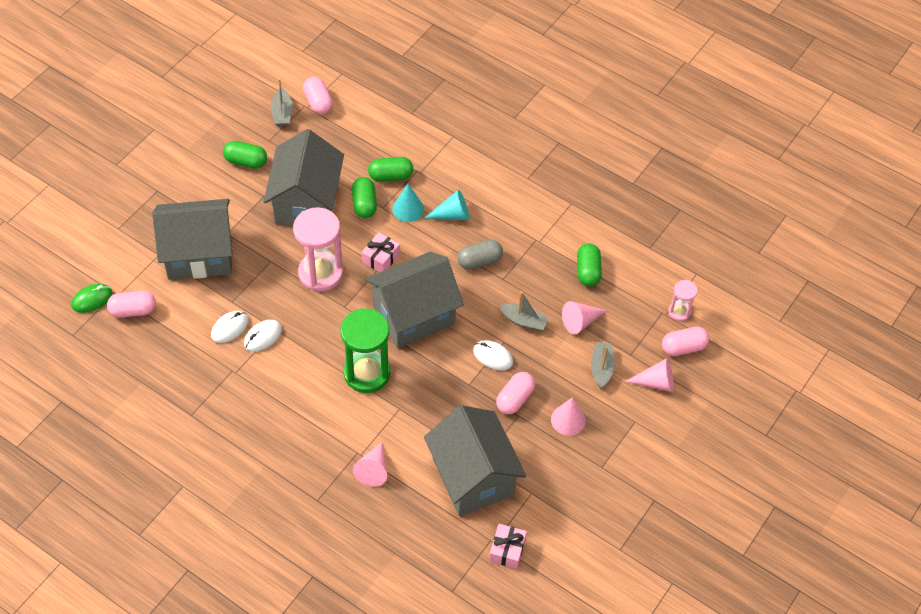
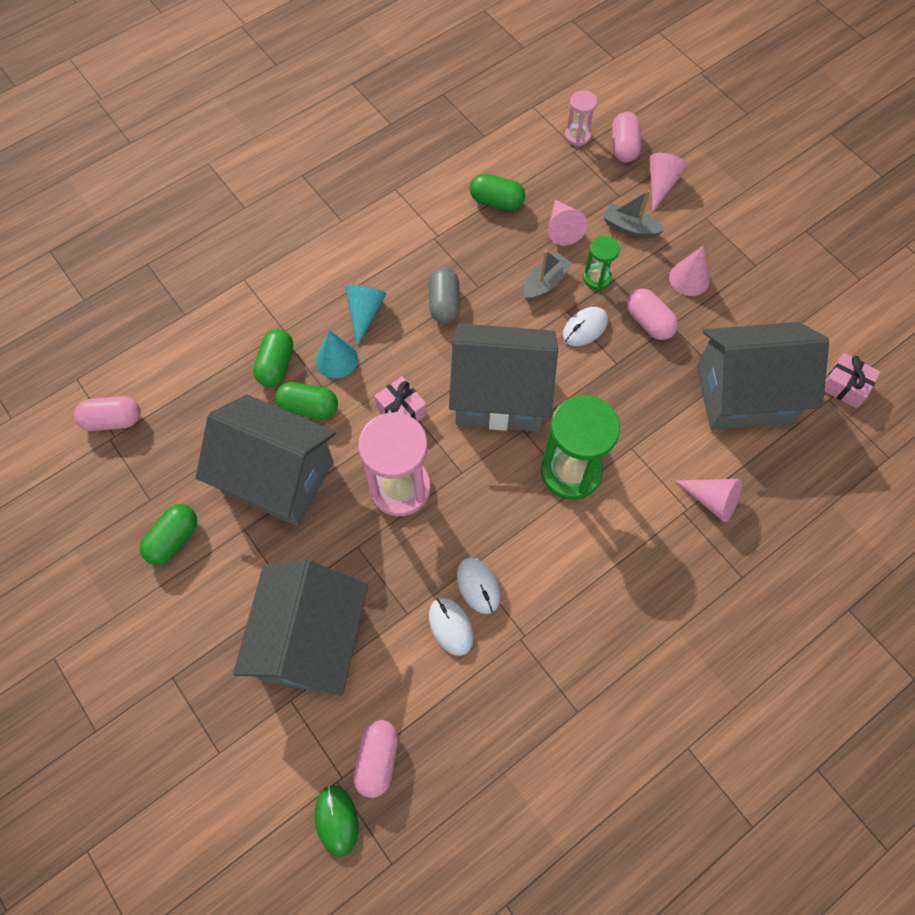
camera: 70 degrees left, 10 degrees up
(282, 113) = (109, 470): grey boat -> none
(413, 315) = (500, 396): grey house -> grey house turned 75 degrees counterclockwise
(542, 355) = (597, 278): none -> green hourglass

